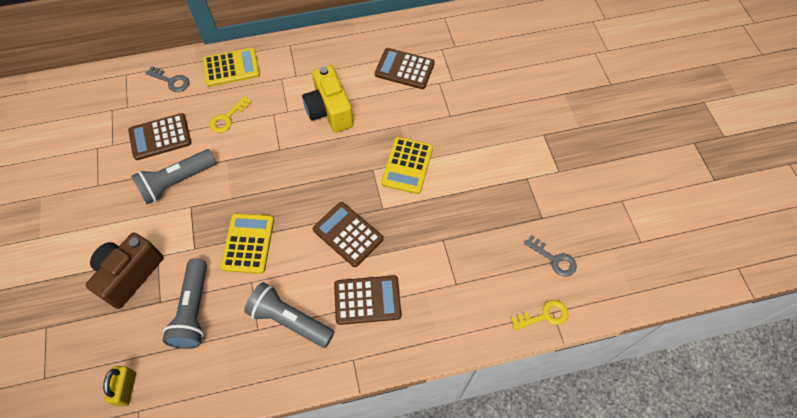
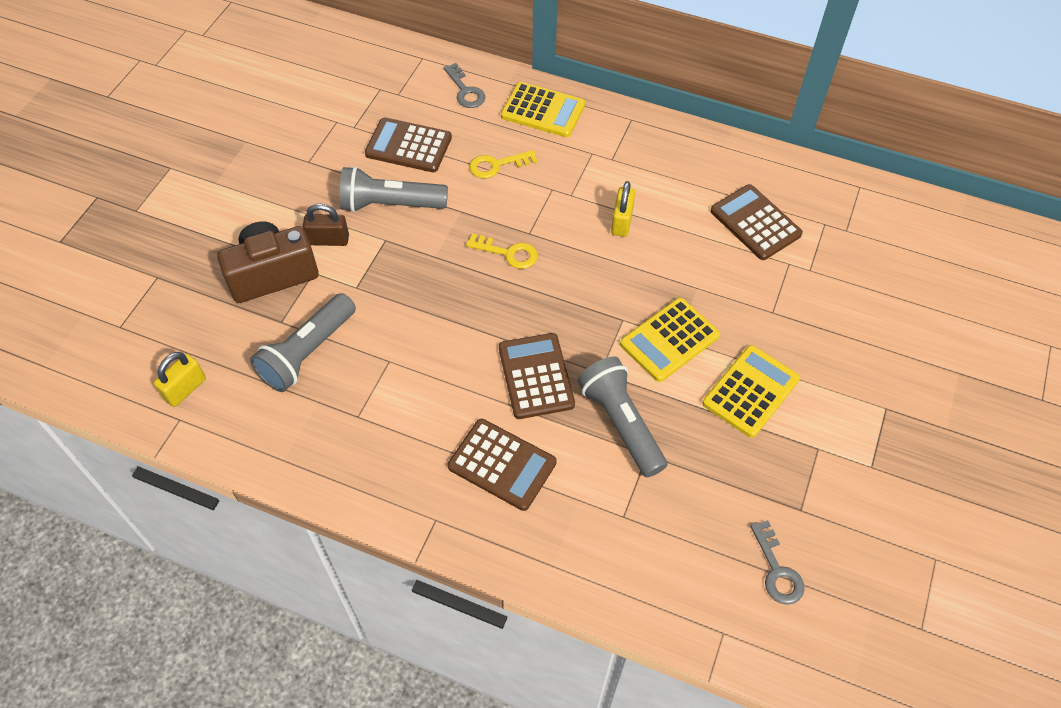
camera: 35 degrees right, 5 degrees down
(152, 229) = (328, 240): none -> brown padlock
(248, 243) = (416, 317): yellow calculator -> yellow calculator (750, 391)
(289, 320) = (398, 429): grey flashlight -> grey flashlight (621, 423)
(329, 111) = (621, 222): yellow camera -> yellow padlock
(544, 315) = (708, 629): yellow key -> yellow key (508, 253)

